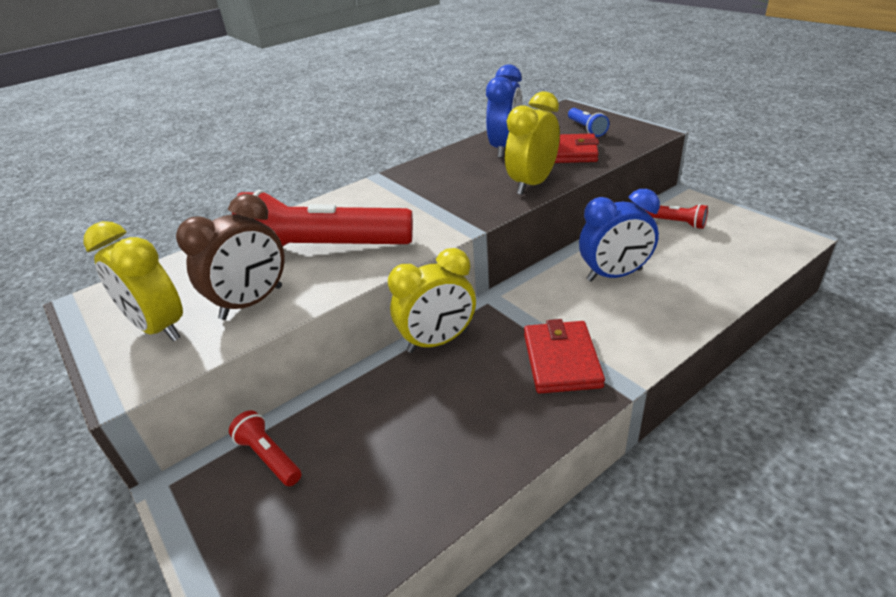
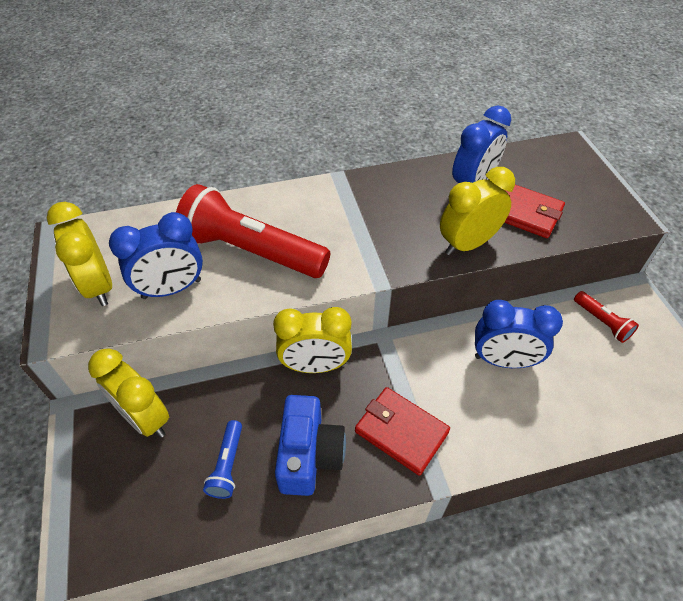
camera: 20 degrees right, 15 degrees up
(252, 303) = (172, 289): brown clock -> blue clock
(269, 457) = (145, 418): red flashlight -> yellow clock
(481, 414) = (309, 455): none -> blue camera
(561, 360) = (401, 432): red wallet -> red wallet turned 75 degrees counterclockwise
(586, 129) = (568, 186): blue flashlight -> blue flashlight (227, 465)

